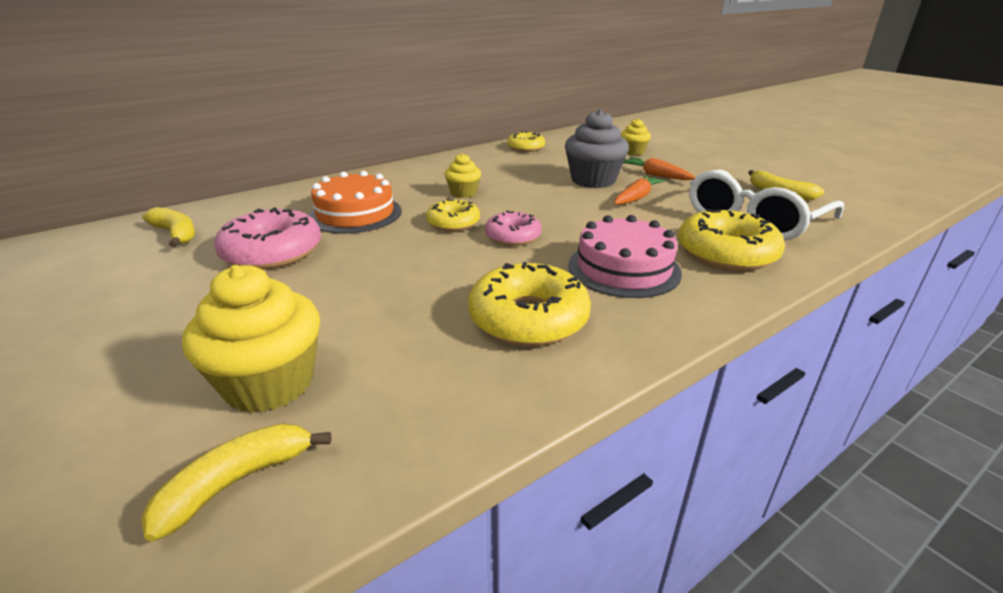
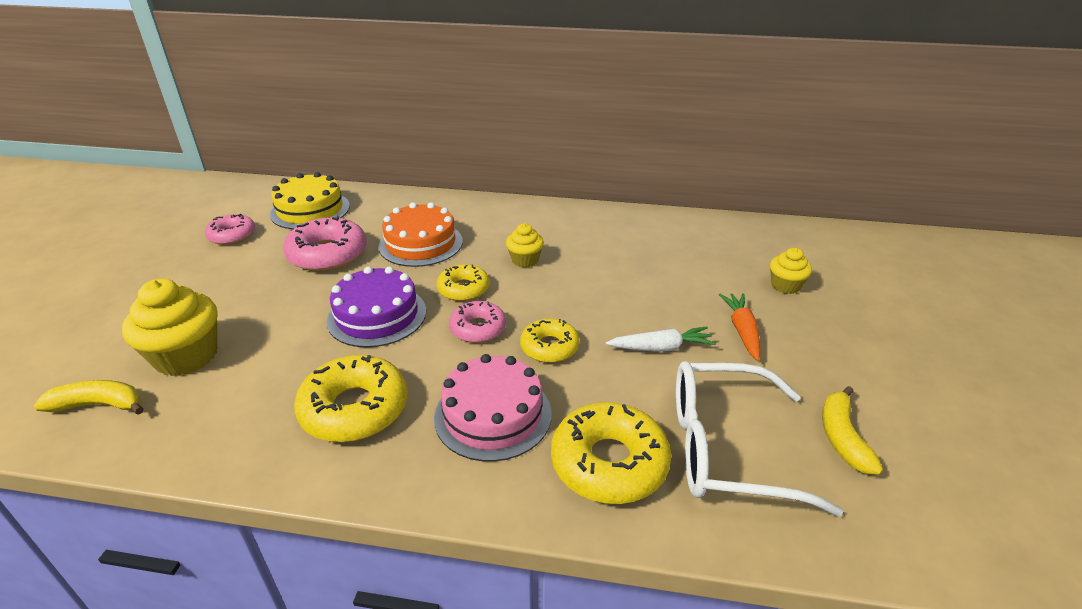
camera: 45 degrees right, 5 degrees up
(105, 284) = (232, 235): none -> pink donut
(176, 234) = (310, 210): yellow banana -> yellow cake
(416, 264) = (377, 315): none -> purple cake
(526, 148) = (678, 228): yellow donut -> yellow donut (549, 347)
(593, 180) = (662, 303): grey cupcake -> none
(636, 198) = (661, 348): orange carrot -> white carrot

